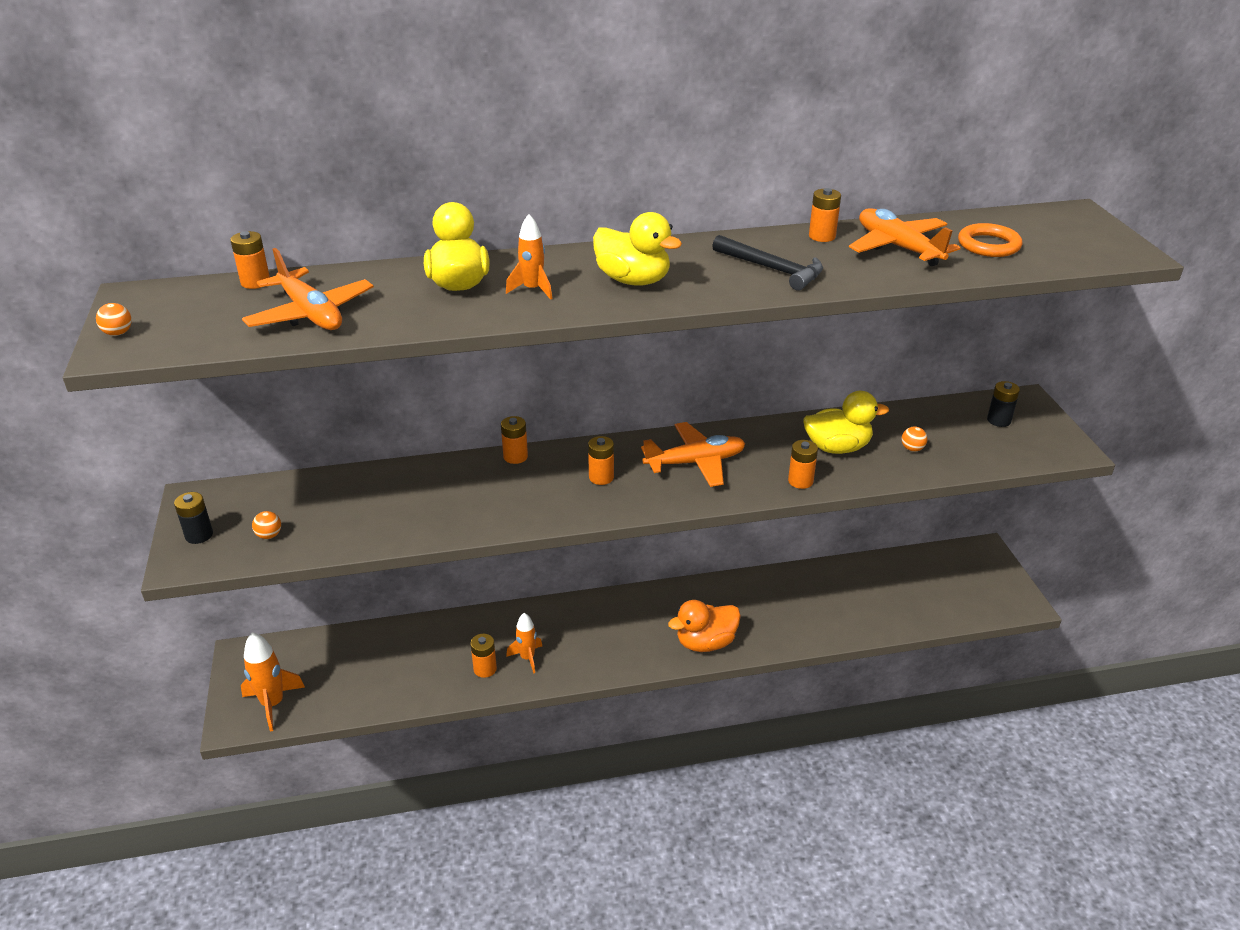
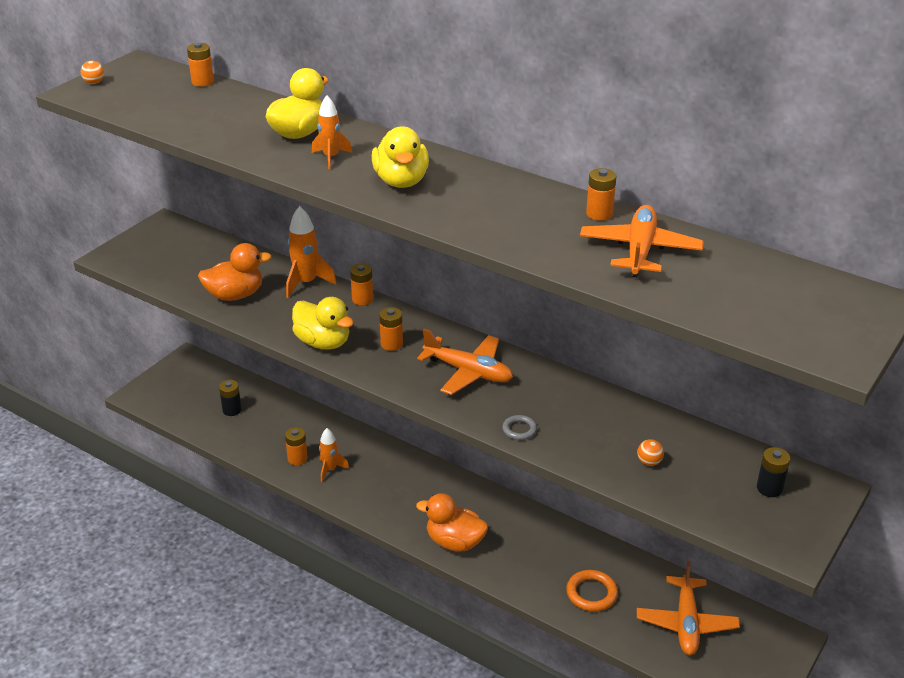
camera: 45 degrees right, 0 degrees up
(199, 535) = (136, 247): black battery -> black battery (232, 410)
(269, 535) = (166, 267): orange ball -> none
(273, 704) = (166, 398): orange rocket -> orange rocket (306, 283)
(310, 314) = (193, 114): orange plane -> orange plane (686, 623)
(389, 519) = (235, 295): none -> orange duck
(772, 269) = (508, 219): black hammer -> none
(800, 481) = (519, 429): orange battery -> grey ring
(837, 447) = (590, 424): yellow duck -> yellow duck (323, 342)
(988, 245) = (721, 285): orange ring -> orange ring (591, 593)

